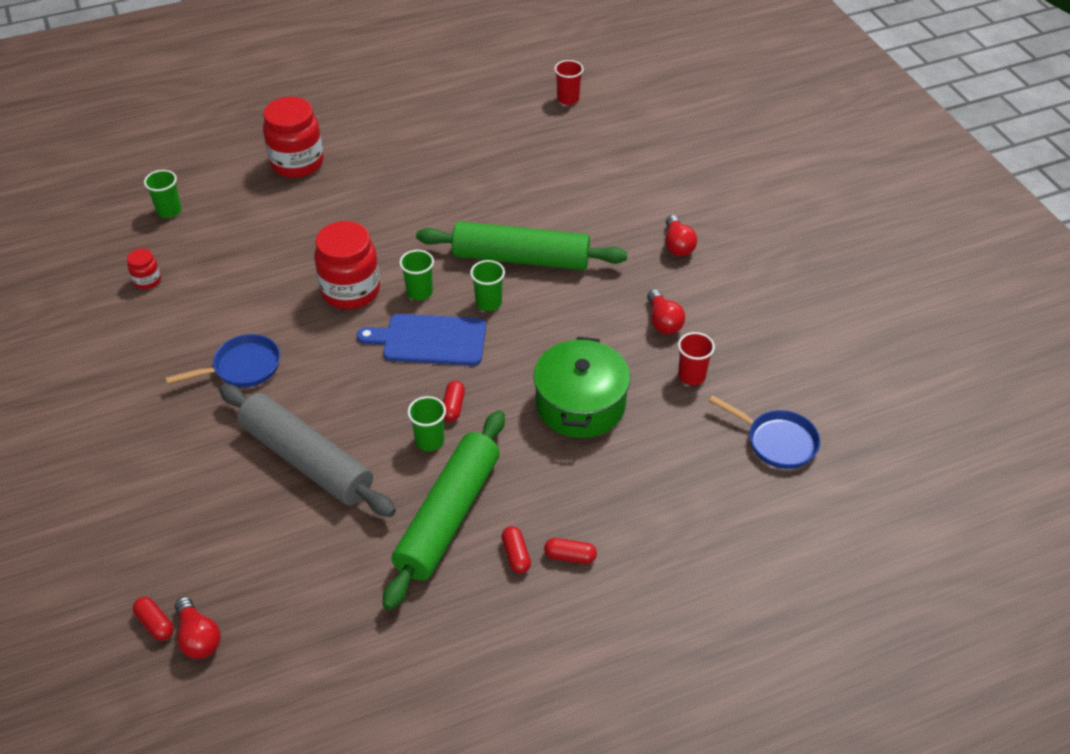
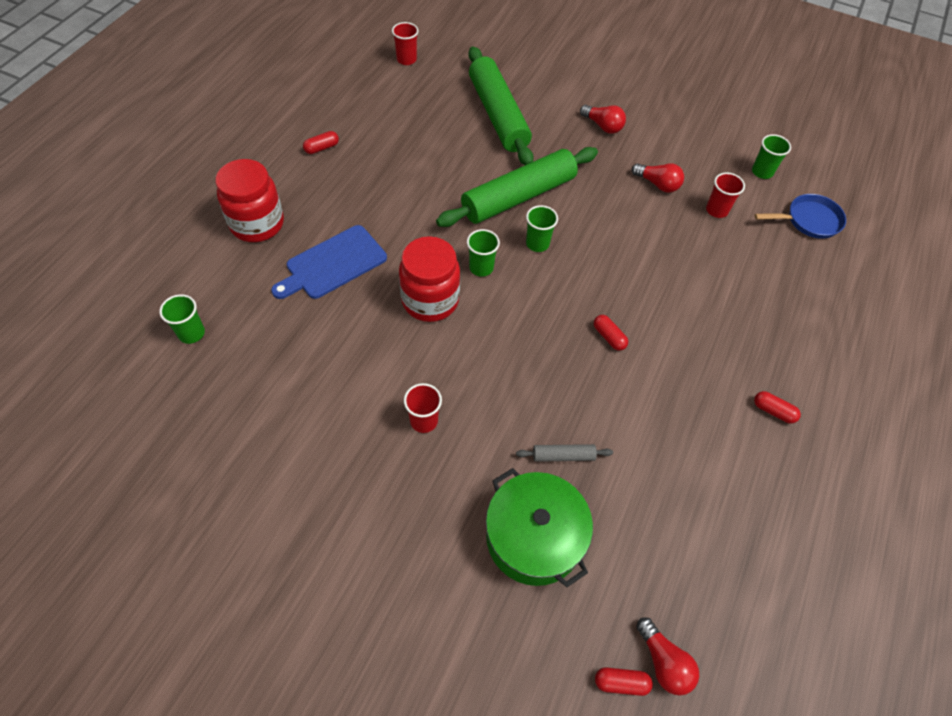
camera: 45 degrees left, 10 degrees up
(147, 280) = (249, 407): red jar -> none
(198, 637) = (663, 662): red light bulb -> red light bulb turned 45 degrees clockwise
(242, 367) = (424, 421): blue pan -> red cup
(307, 460) = (563, 456): grey rolling pin -> grey rolling pin, size x0.41
(429, 340) = (532, 299): blue cutting board -> blue cutting board (333, 264)
(429, 441) = (625, 374): green cup -> green cup (762, 172)
(448, 516) = (703, 419): green rolling pin -> green rolling pin (498, 115)
(570, 556) = (801, 385): red capsule -> red capsule (322, 148)
(580, 404) = (681, 276): green pot -> green pot (534, 537)

